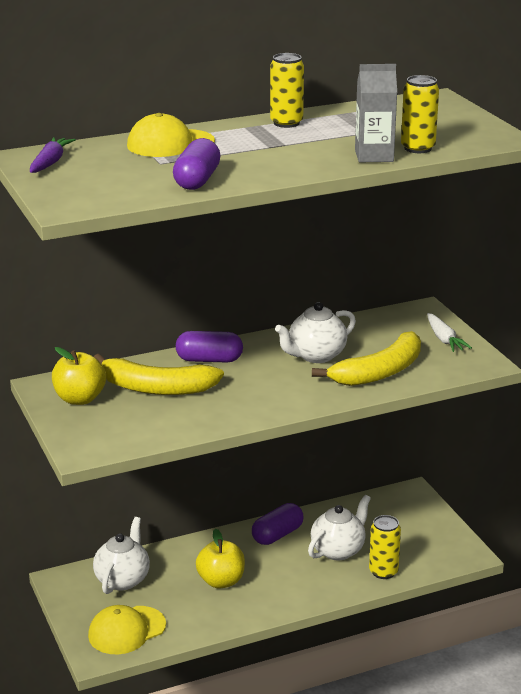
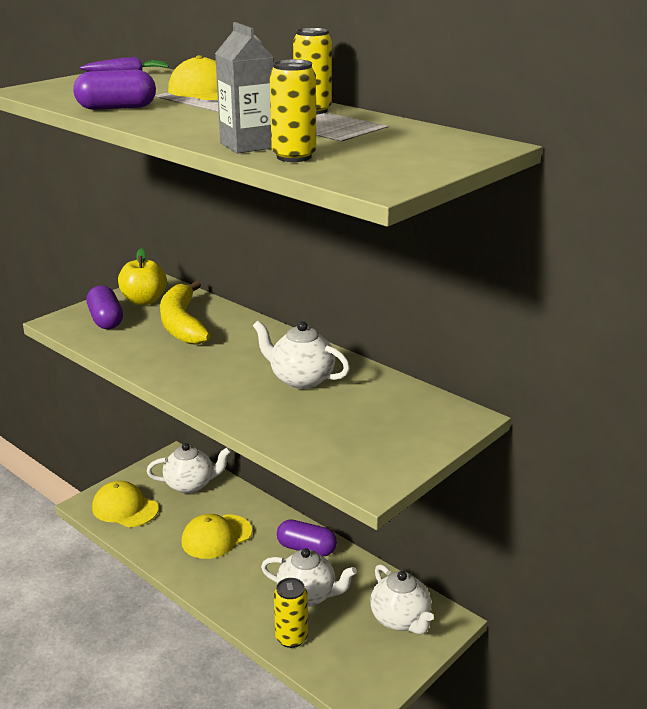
camera: 65 degrees right, 0 degrees up
(209, 360) = (250, 333): purple capsule -> purple capsule (106, 320)
(221, 581) = (216, 537): yellow apple -> yellow cap
(379, 372) = (294, 420): yellow banana -> none
(397, 513) = (400, 620): none -> white teapot
(444, 339) = (406, 444): white carrot -> none

